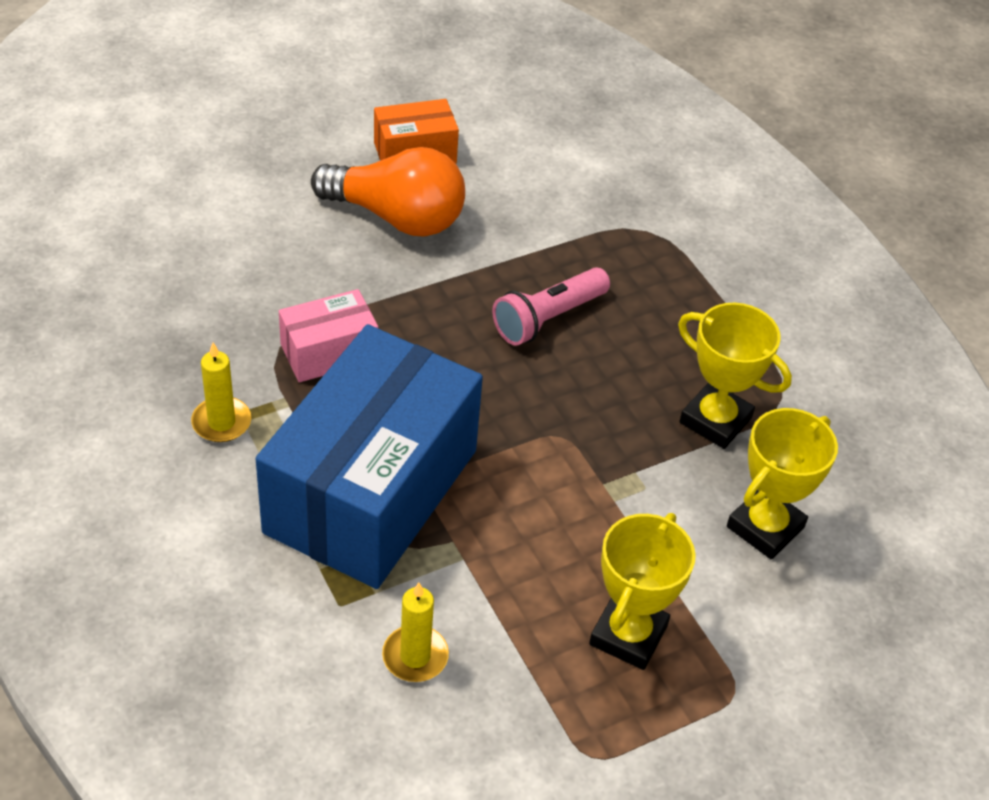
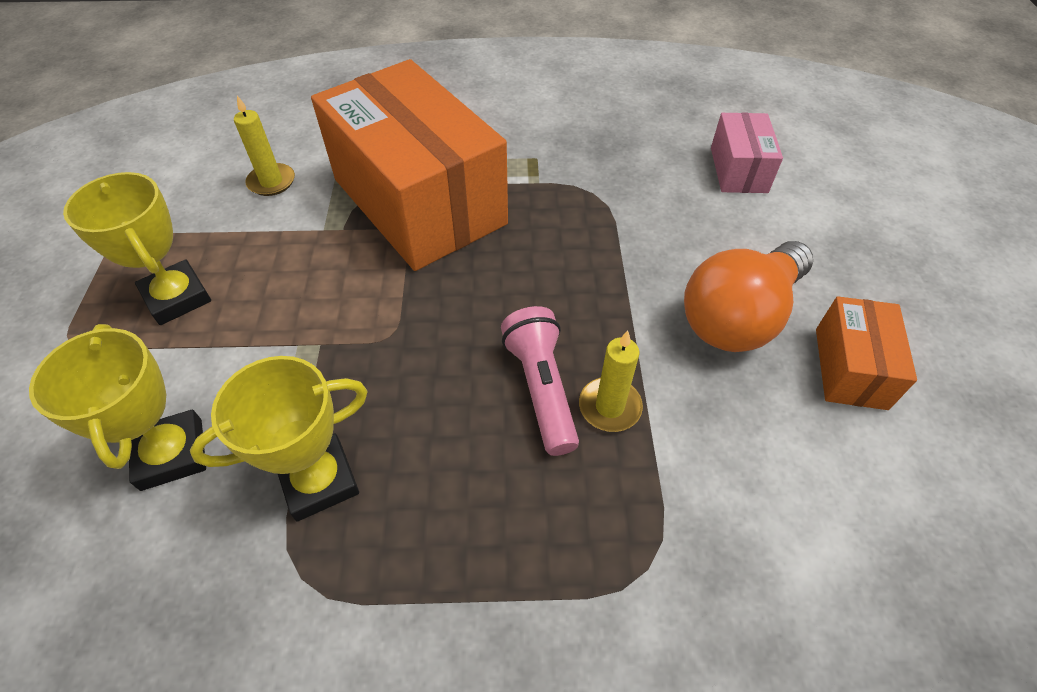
camera: 120 degrees right, 5 degrees up
(221, 422) = (532, 147): yellow candle -> yellow candle (609, 407)
(329, 352) = (573, 218): pink box -> pink box (738, 170)
(371, 491) = (419, 201): blue box -> orange box

